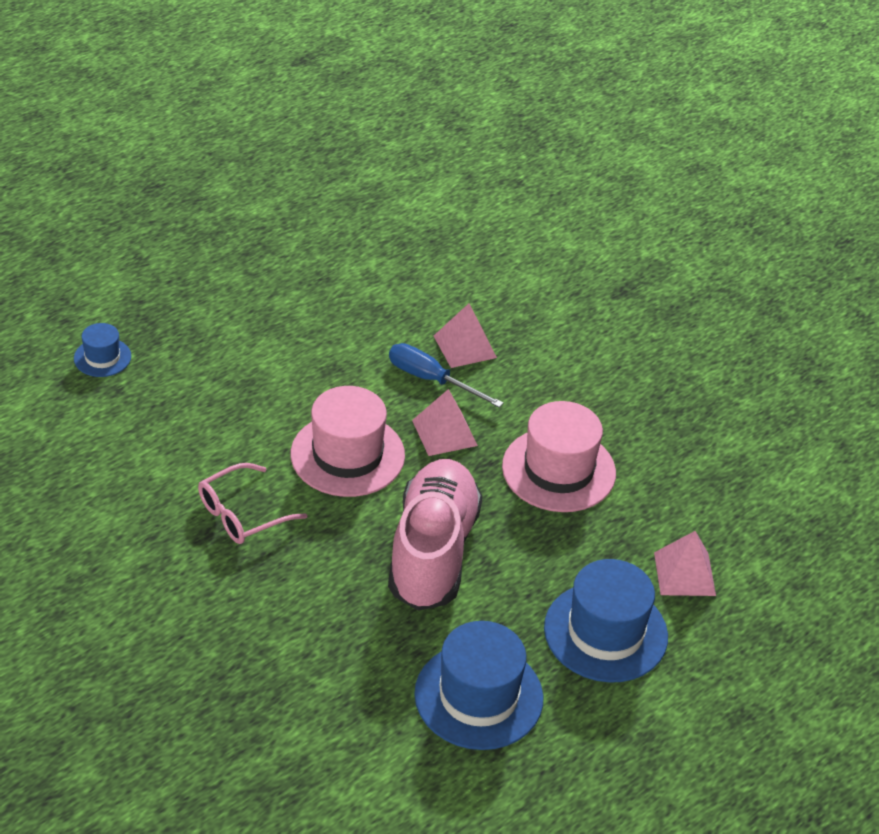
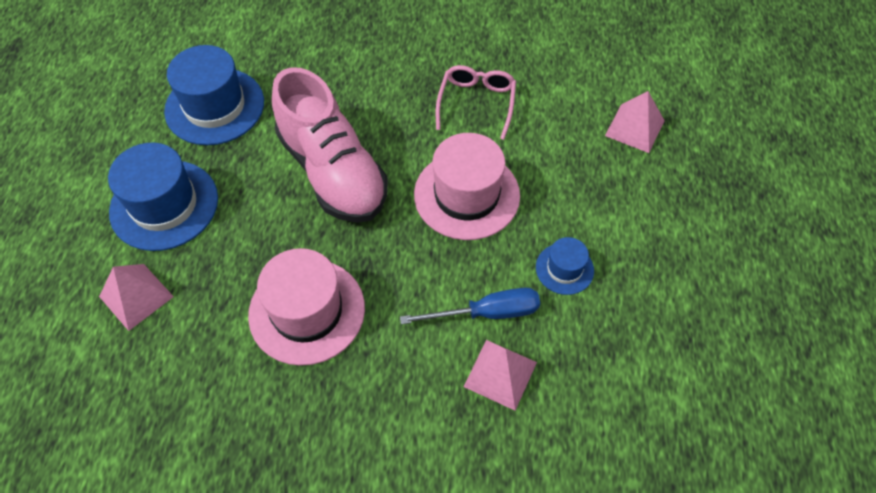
camera: 140 degrees right, 15 degrees up
(102, 357) = (708, 132): blue hat -> blue hat (564, 269)
(444, 432) = (424, 271): pink pyramid -> pink pyramid (635, 128)

